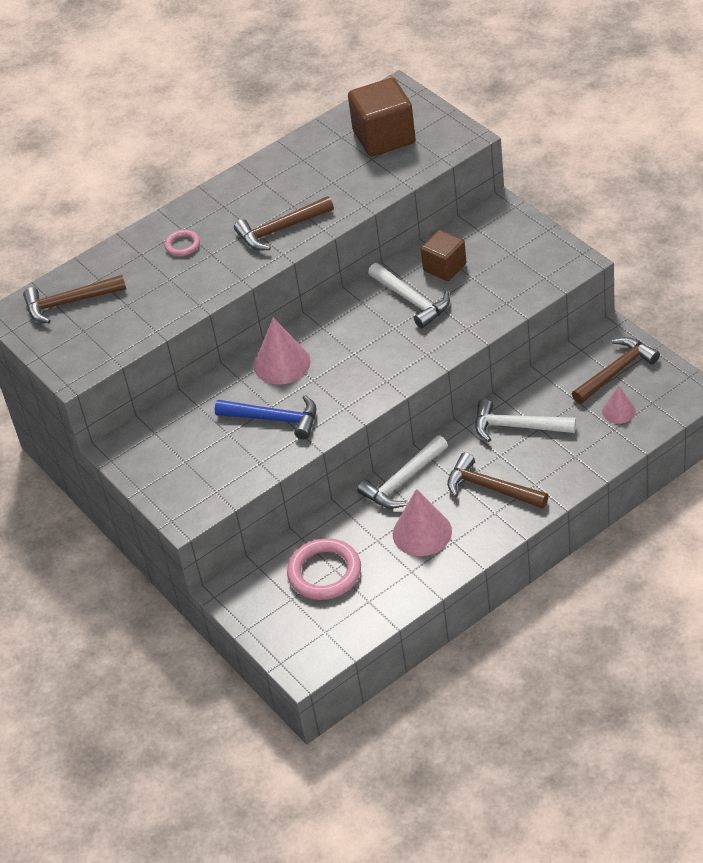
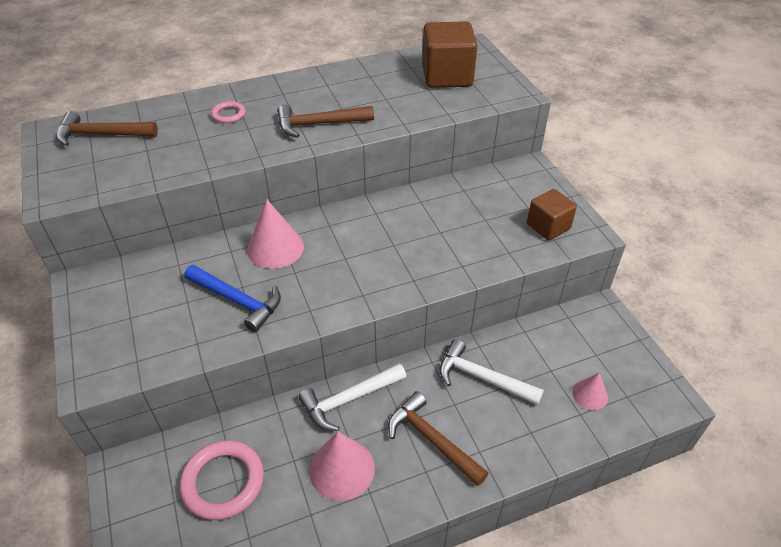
camera: 10 degrees right, 0 degrees up
(412, 300) = (421, 224): white hammer -> none
(444, 267) = (463, 203): brown cube -> brown cube (548, 226)
(616, 371) = (597, 350): brown hammer -> none

